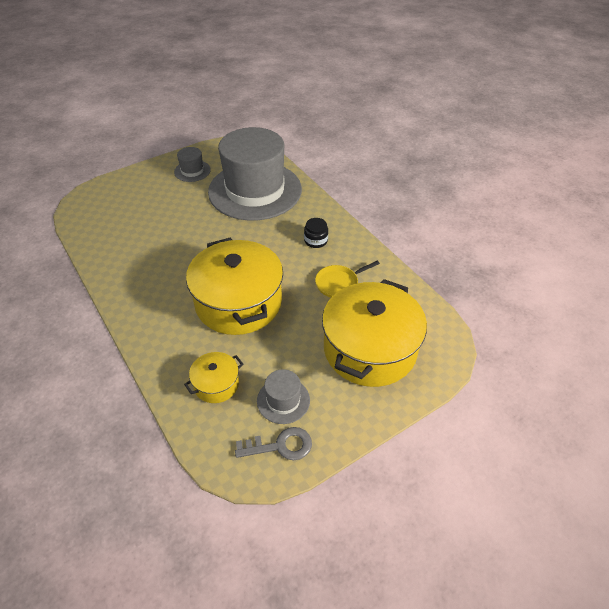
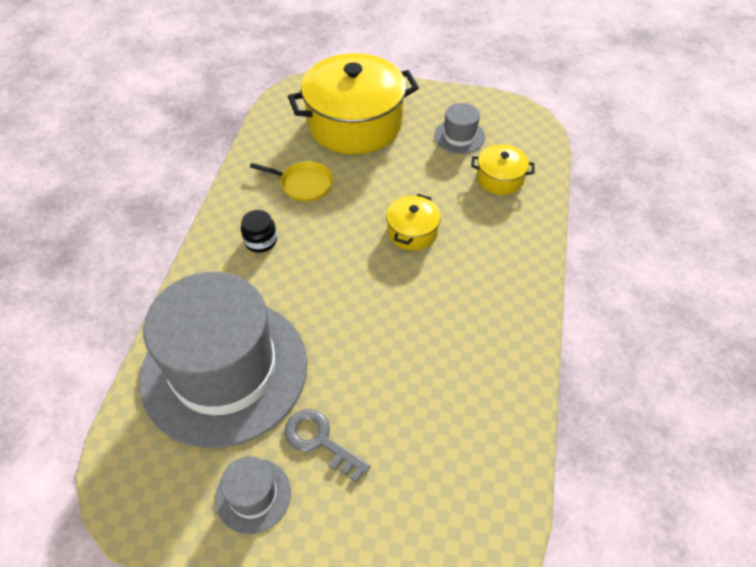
camera: 135 degrees left, 5 degrees up
(238, 302) = (412, 232): yellow pot -> yellow pot, size x0.46
(280, 446) = (490, 115): grey key -> grey key (320, 441)

